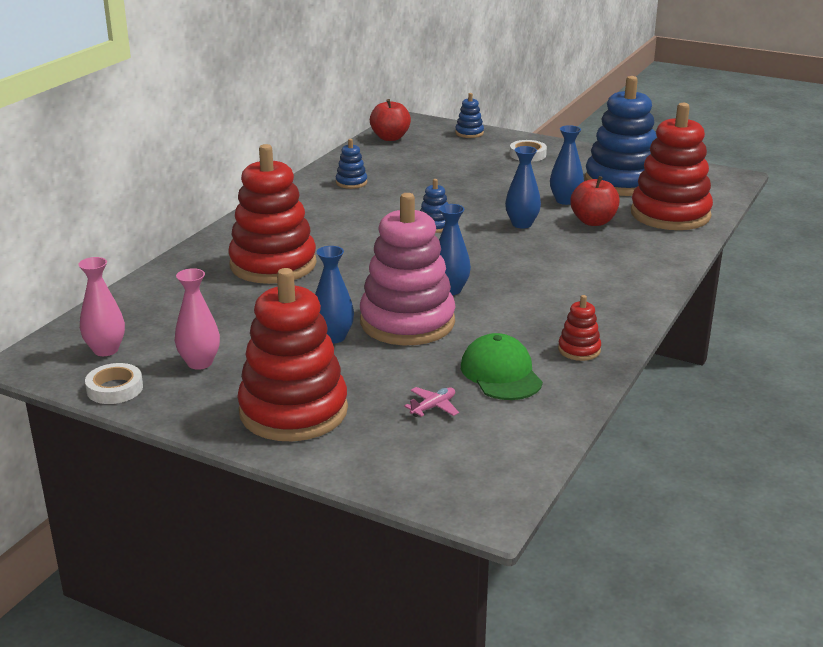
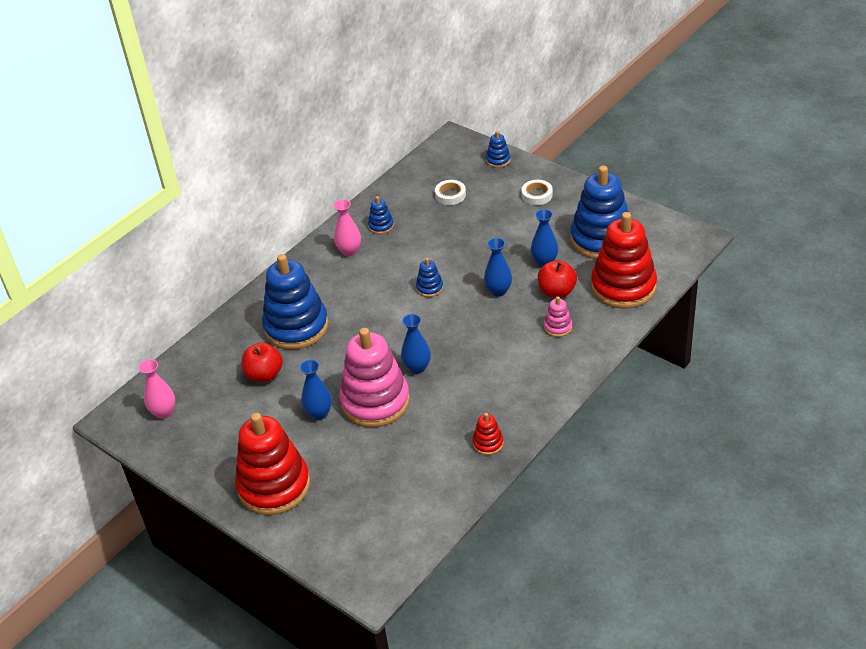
camera: 15 degrees right, 15 degrees up
(115, 389) = (164, 452): white tape -> white tape (450, 195)
(199, 363) = (223, 431): pink vase -> pink vase (349, 251)
(273, 264) = (296, 327): red stacking toy -> blue stacking toy
(390, 138) = (430, 164): red apple -> red apple (264, 375)
(433, 407) = (367, 492): pink plane -> none
(501, 373) = (424, 463): green cap -> none
(611, 248) = (558, 327): none -> pink stacking toy

